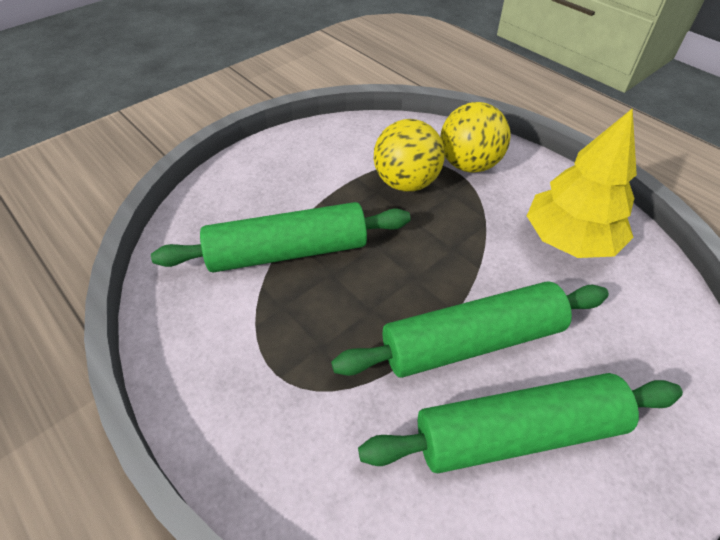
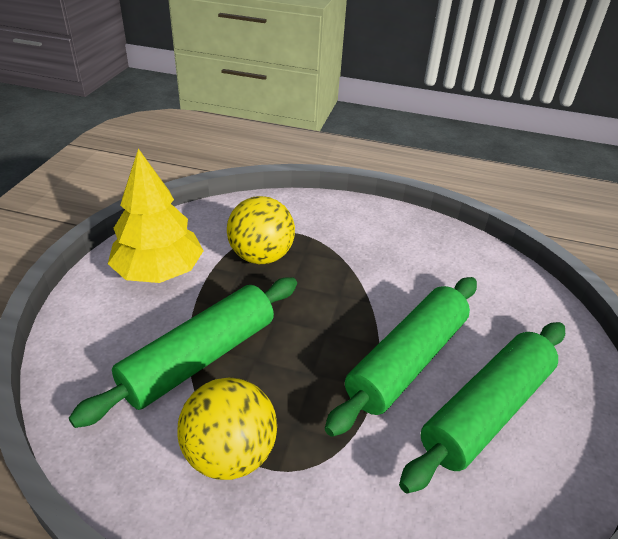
camera: 35 degrees left, 10 degrees down
(469, 164) = (301, 223): yellow ball -> yellow ball (230, 454)
(570, 239) = (416, 254): yellow tree -> yellow tree (159, 271)

